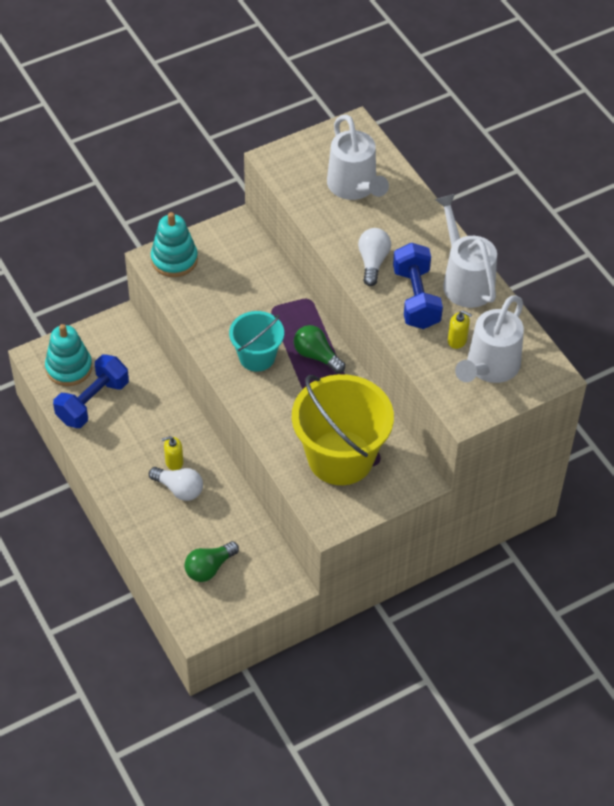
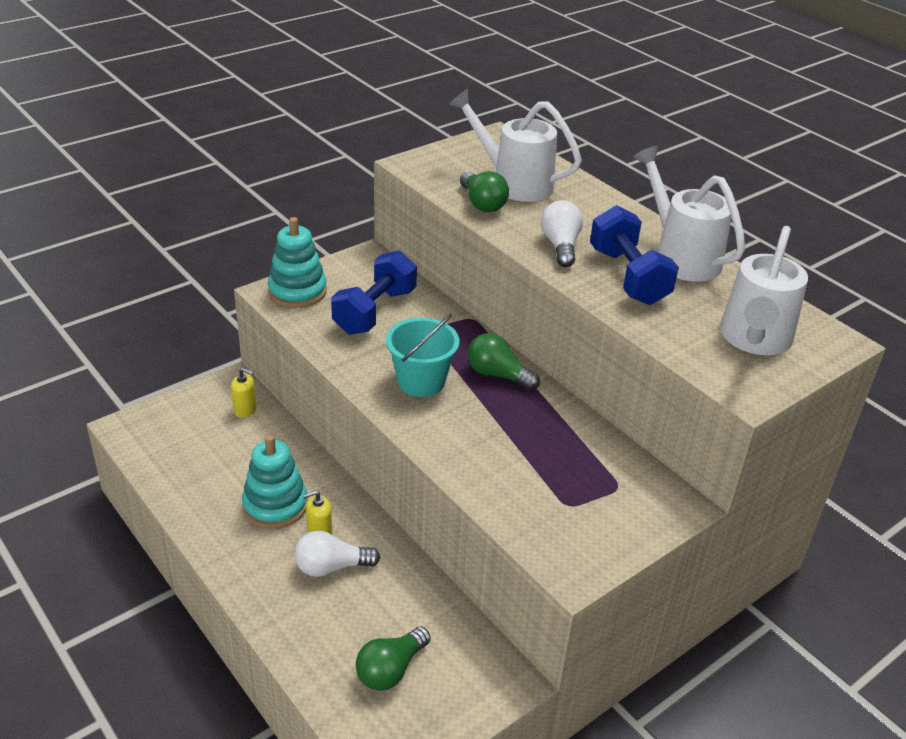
camera: 10 degrees left, 15 degrees down
(69, 368) = (168, 436): turquoise stacking toy -> turquoise stacking toy (275, 505)
(93, 402) = (202, 472): blue dumbbell -> blue dumbbell (375, 311)
(179, 489) = (331, 567): white light bulb -> white light bulb turned 150 degrees clockwise
(322, 210) = (482, 203): none -> green light bulb
(340, 457) = (563, 487): yellow bucket -> none
(354, 187) = (514, 183): white watering can -> white watering can turned 150 degrees clockwise
(457, 340) = (699, 314): yellow soap dispenser -> yellow soap dispenser (245, 410)

